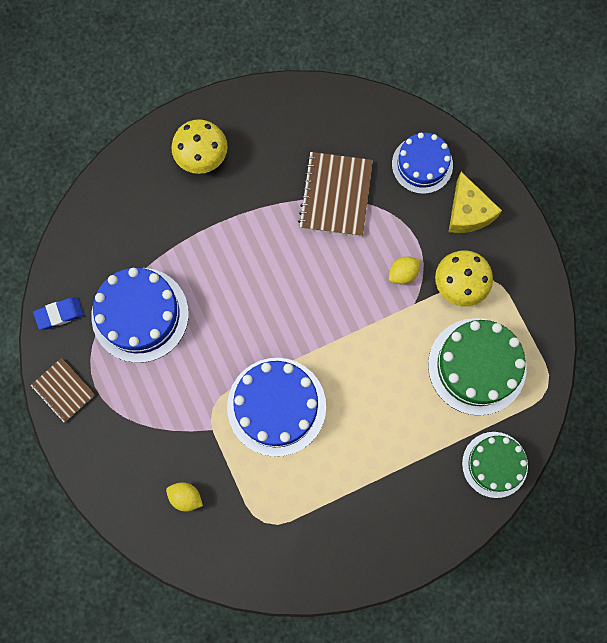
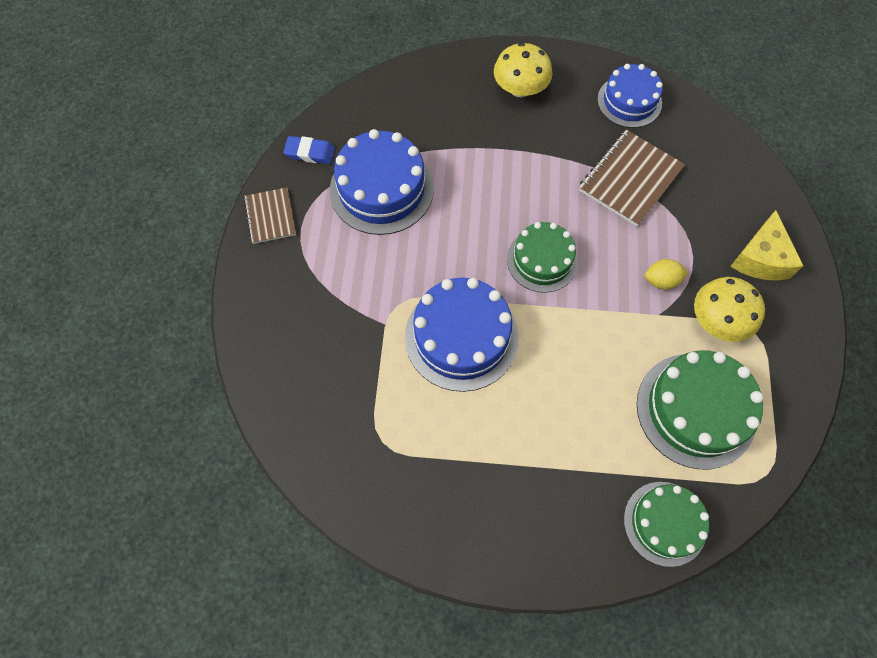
camera: 30 degrees right, 10 degrees down
(186, 497) = (320, 373): yellow lemon -> none
(303, 307) = (542, 260): none -> green cake
(422, 164) = (733, 194): blue cake -> blue cake (629, 101)

